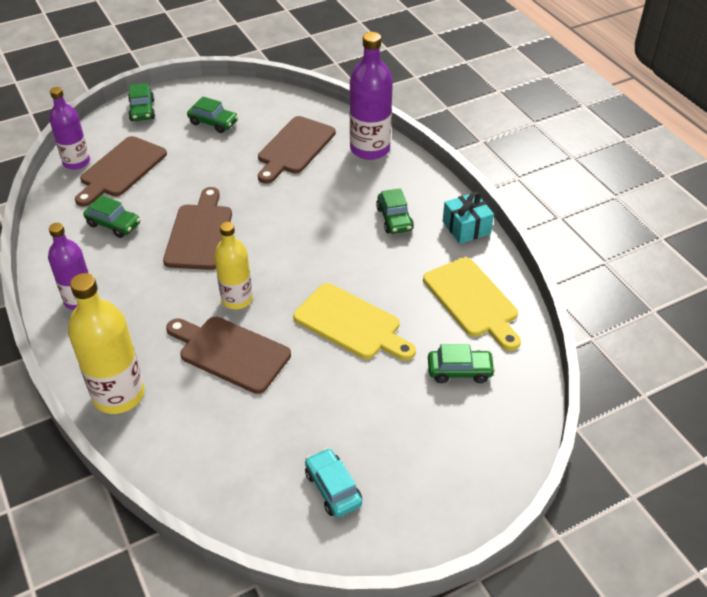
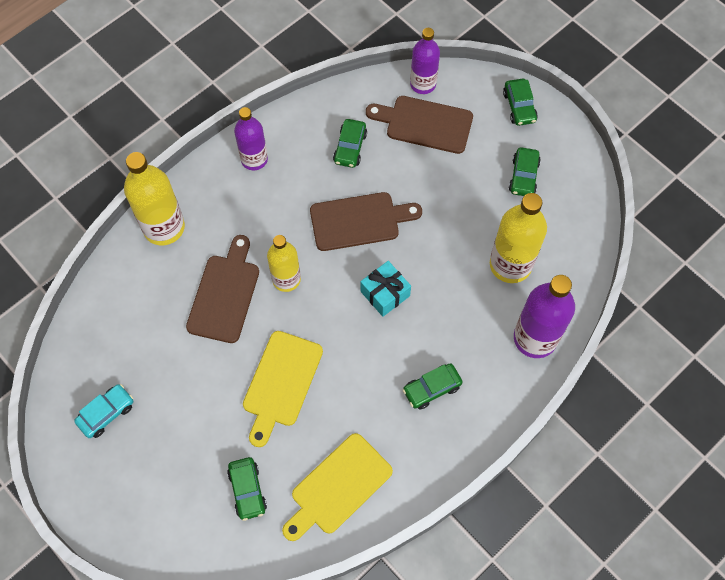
camera: 75 degrees right, 20 degrees up
(142, 110) = (519, 107): green car -> green car turned 75 degrees counterclockwise
(295, 148) = (510, 264): brown cutting board -> yellow bottle
(466, 227) = (440, 462): turquoise gift -> turquoise gift (385, 293)

